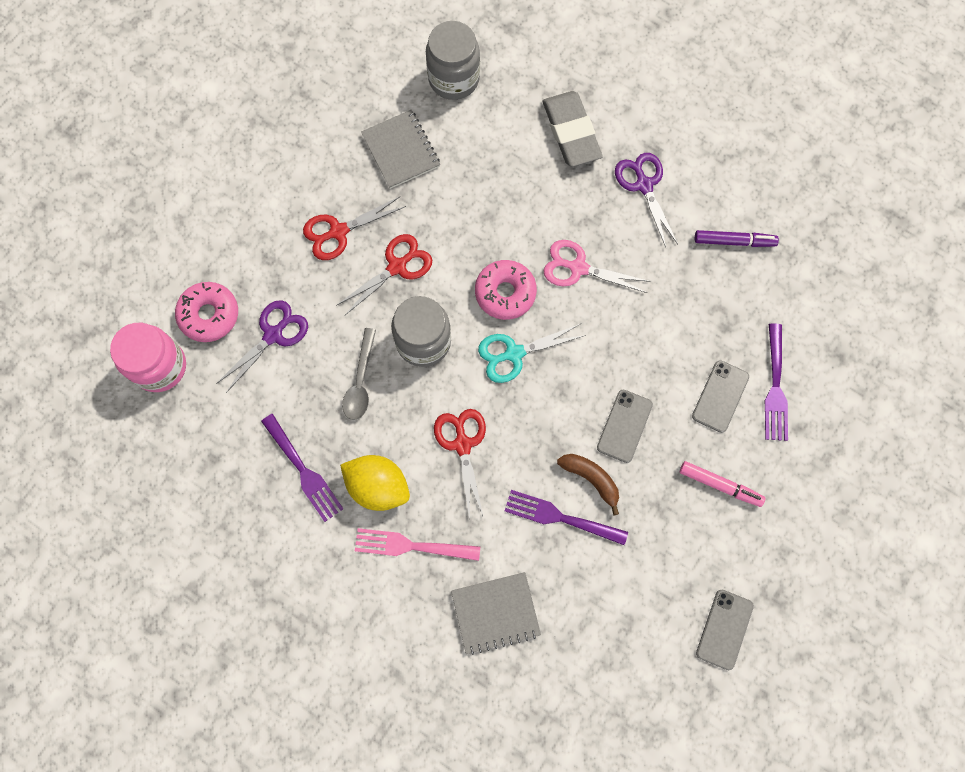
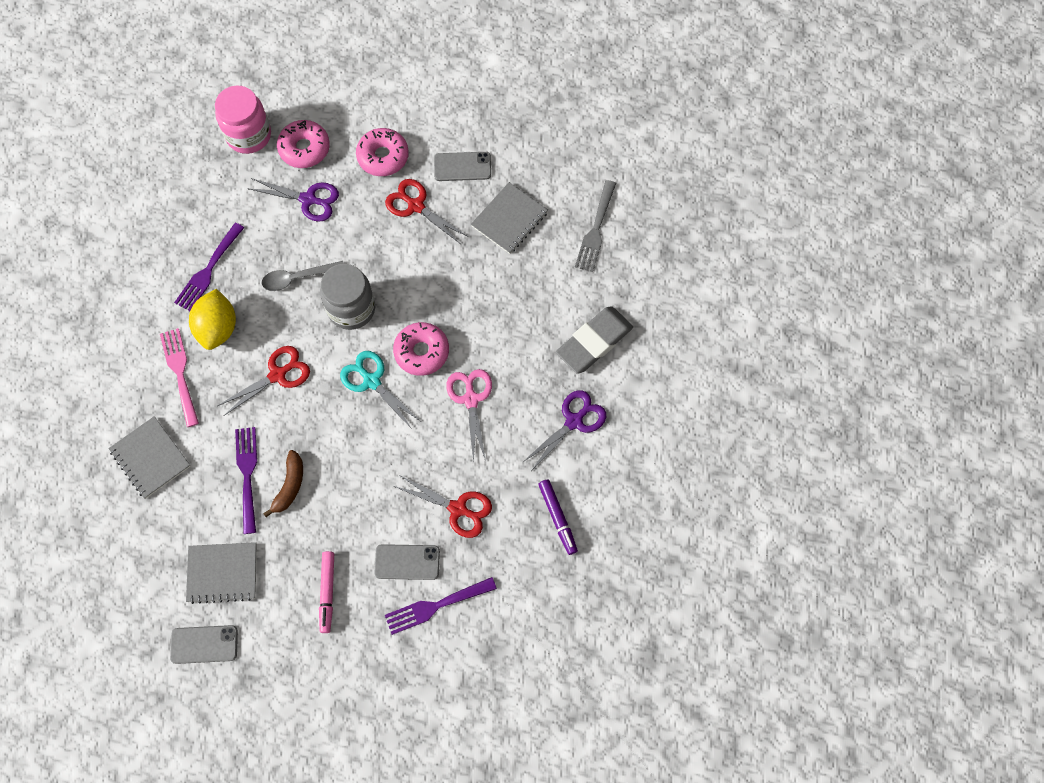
camera: 65 degrees right, 5 degrees down
(263, 240) = (383, 156): none -> pink donut
(397, 267) = (406, 261): red scissors -> red scissors (458, 509)
(454, 79) = (596, 230): grey jar -> grey fork
(624, 426) = (346, 494): grey phone -> grey phone (462, 167)
(656, 582) = (222, 573): none -> grey notebook

